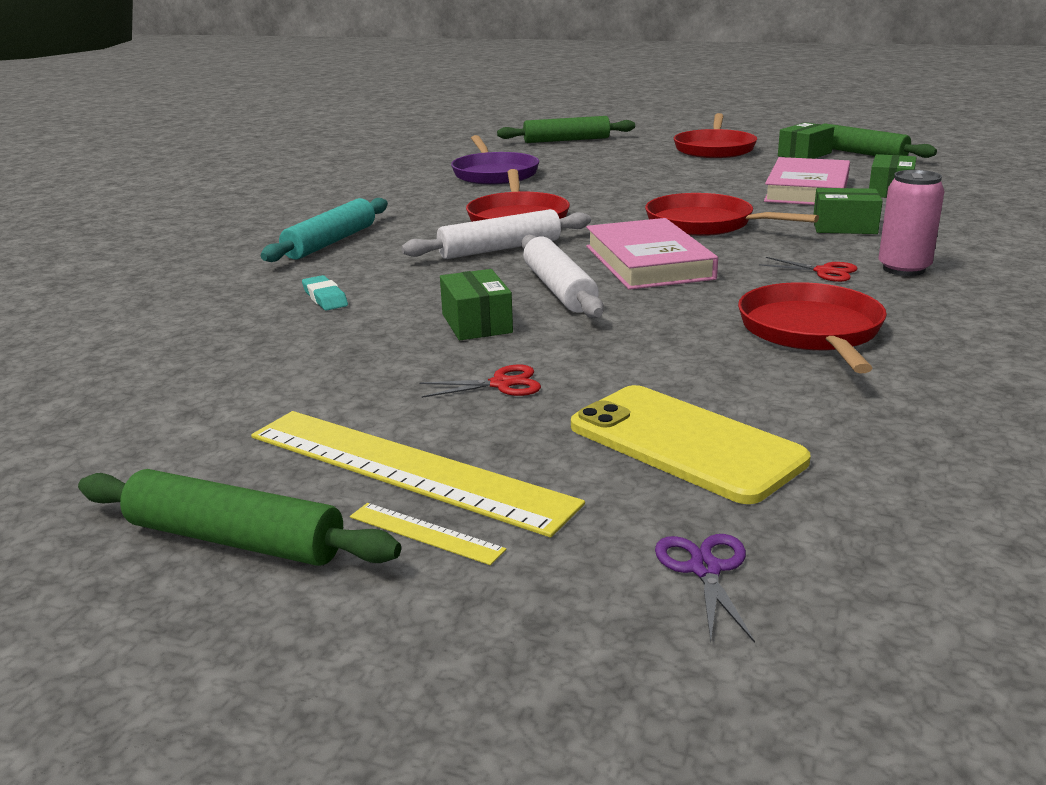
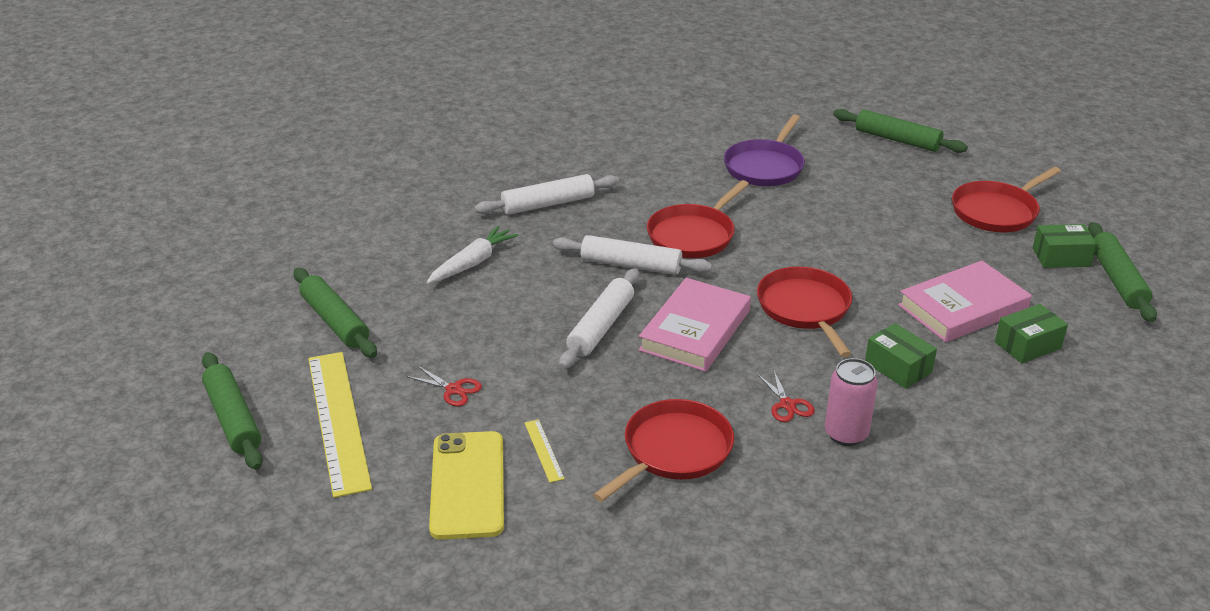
camera: 40 degrees right, 10 degrees up
(227, 394) = (335, 321): none -> green rolling pin
(325, 298) = (472, 263): turquoise eraser -> white carrot
(330, 242) = (548, 204): turquoise rolling pin -> white rolling pin
(425, 533) = (296, 462): yellow ruler -> yellow ruler (543, 450)
(477, 323) = (513, 332): green box -> none
(705, 569) = (361, 554): purple scissors -> none

